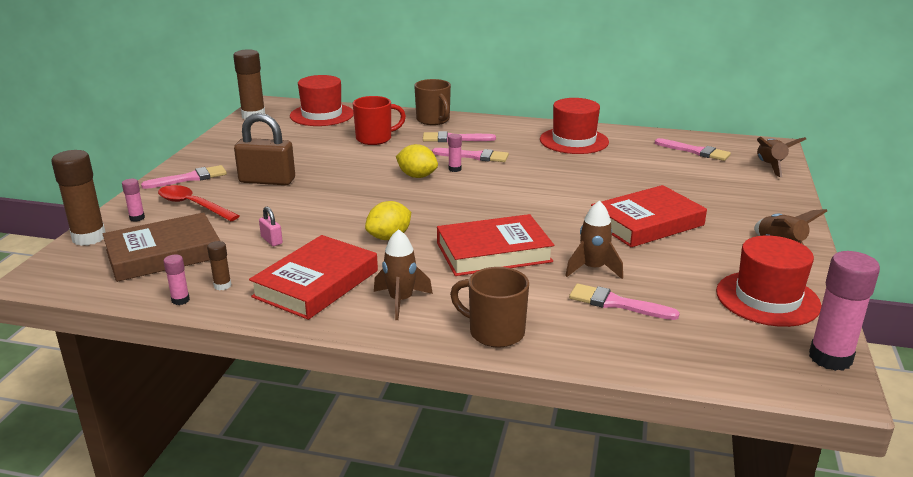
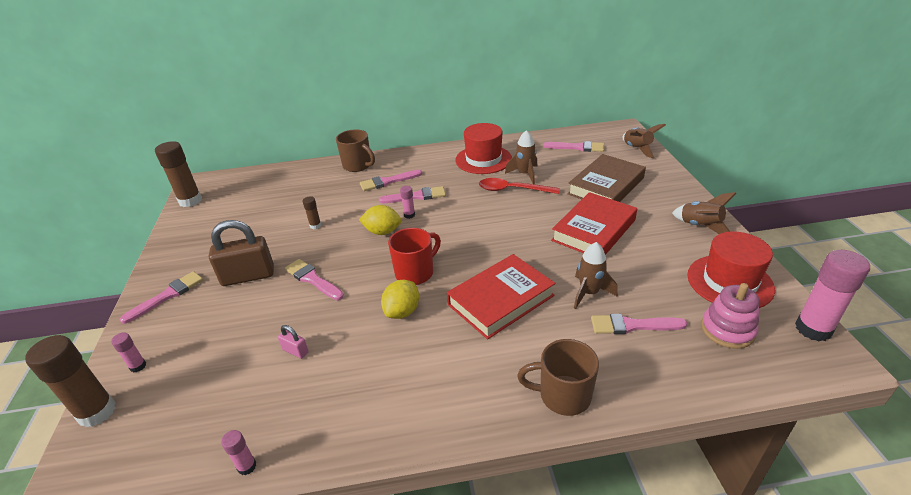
camera: 20 degrees left, 10 degrees up
(164, 254) = (194, 407): brown book -> brown book (606, 186)
(193, 205) = (190, 330): red spoon -> red spoon (512, 190)
(222, 286) = (280, 429): brown glue stick -> brown glue stick (315, 226)
(316, 283) = (371, 393): red book -> none
(322, 115) = (255, 183): red hat -> none
(323, 196) = (312, 279): none -> pink brush
(375, 139) = (320, 199): red mug -> red mug (415, 273)
(401, 301) = (460, 387): brown rocket -> brown rocket (525, 174)
(723, 333) = (727, 330): none -> pink stacking toy

